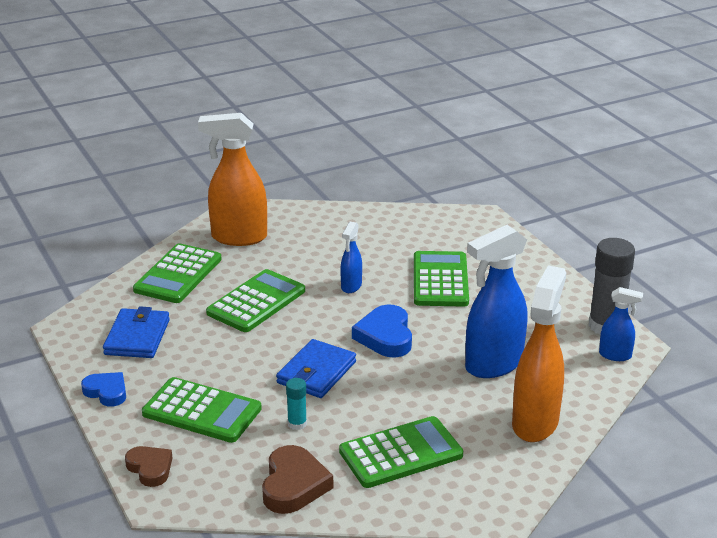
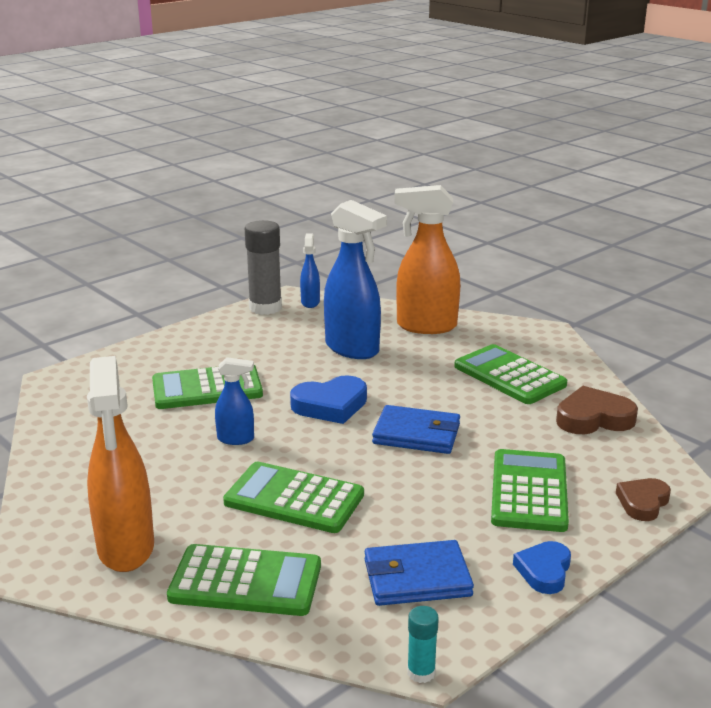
camera: 105 degrees left, 5 degrees down
(297, 424) = (507, 431): turquoise glue stick -> turquoise glue stick (421, 672)

